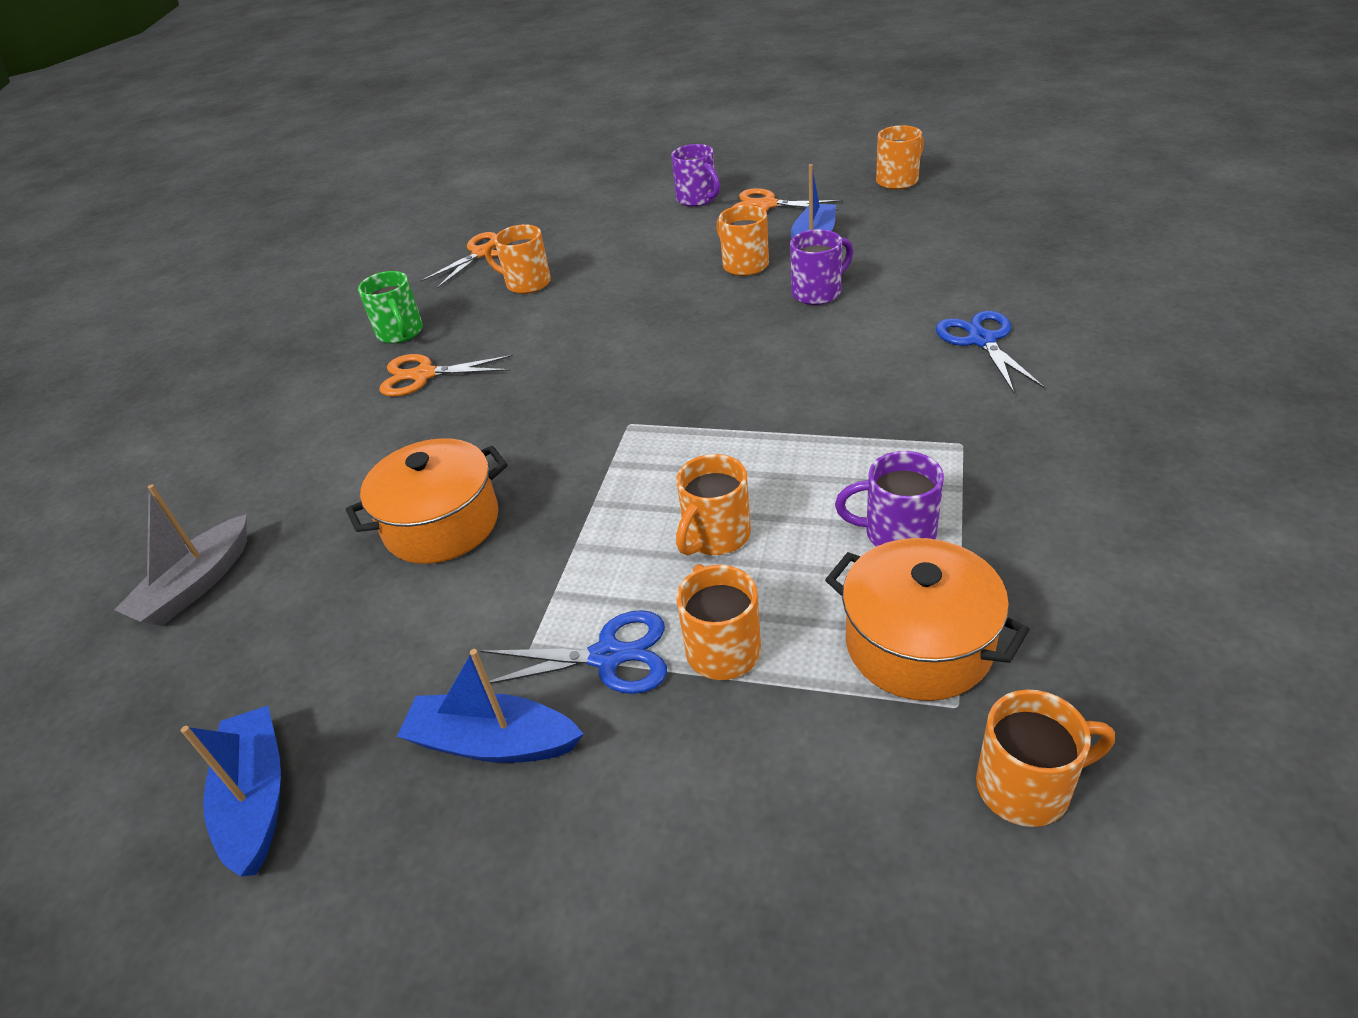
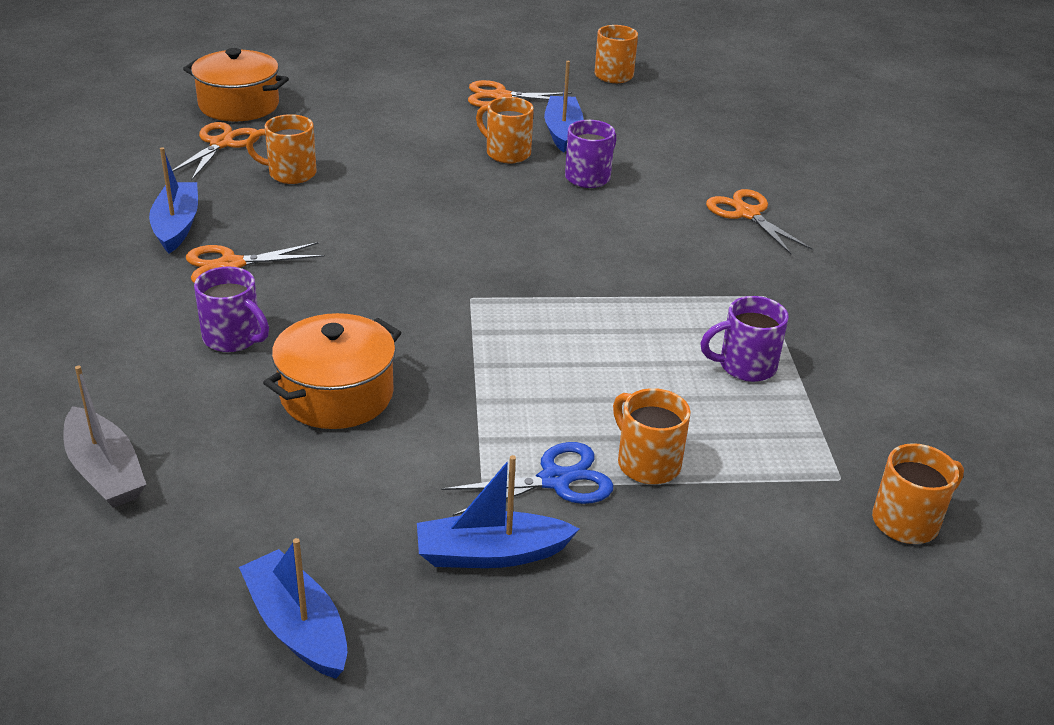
camera: 25 degrees left, 5 degrees down
(196, 585) = (105, 471): grey boat -> grey boat turned 45 degrees counterclockwise
(400, 333) = (177, 226): green mug -> blue boat
(697, 199) = (427, 90): purple mug -> purple mug (233, 338)
(715, 536) = (598, 382): orange mug -> none
(918, 644) = (795, 441): orange pot -> orange pot (239, 105)
(981, 340) = (747, 214): blue scissors -> orange scissors

